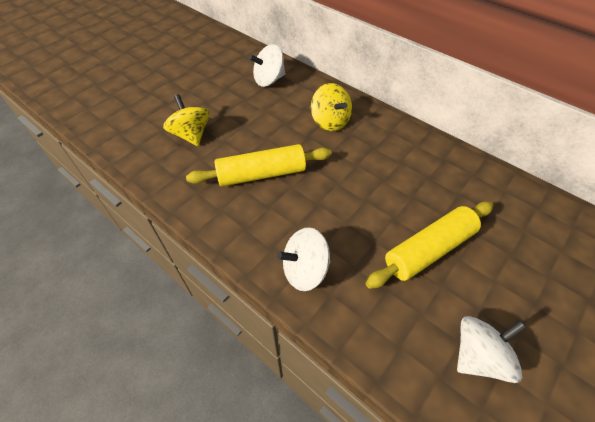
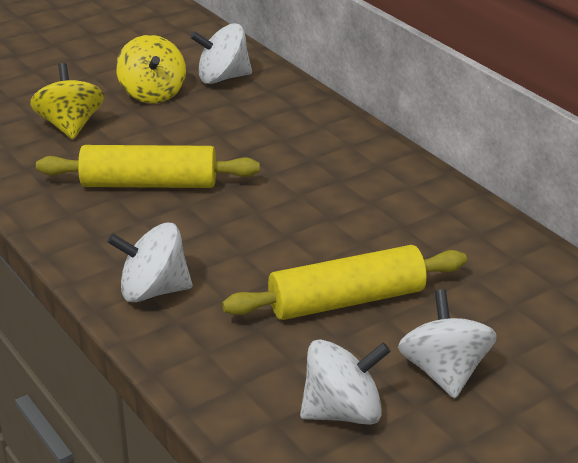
camera: 15 degrees right, 20 degrees down
(330, 122) = (289, 140): yellow spinning top -> yellow spinning top (153, 94)
(518, 300) = (444, 372): none -> white spinning top

